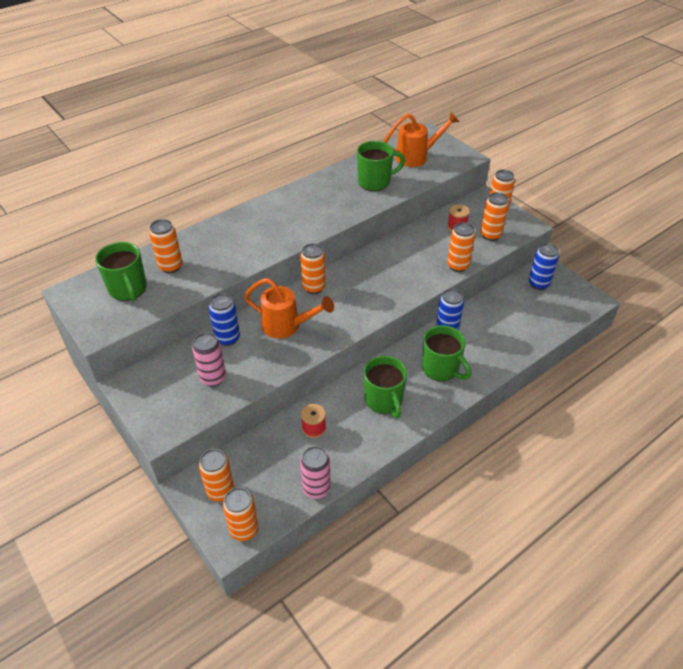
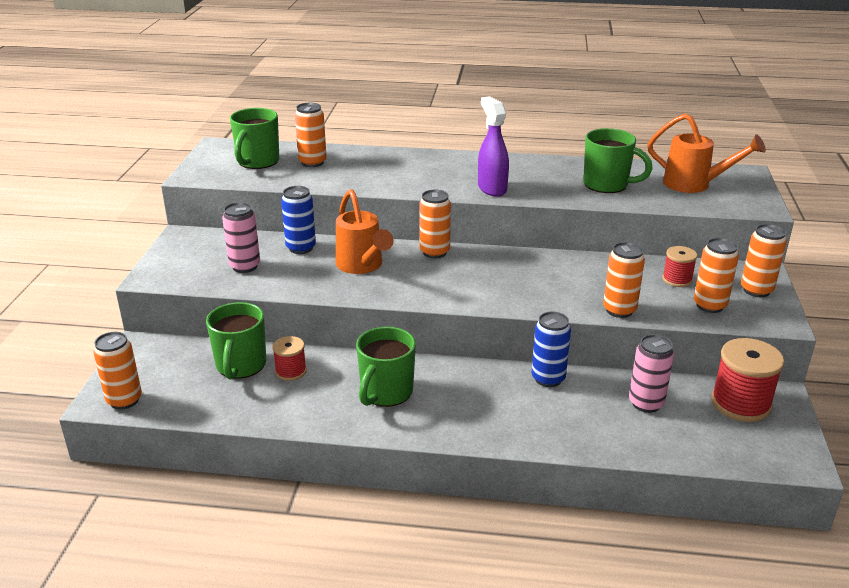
camera: 45 degrees right, 15 degrees down
(220, 491) = (152, 364): orange can -> none
(316, 488) = (219, 414): pink can -> pink can (646, 403)
(318, 222) = (492, 188): none -> purple spray bottle
(441, 369) = (486, 405): green mug -> green mug (240, 366)
(538, 284) = (740, 403): blue can -> red spool

